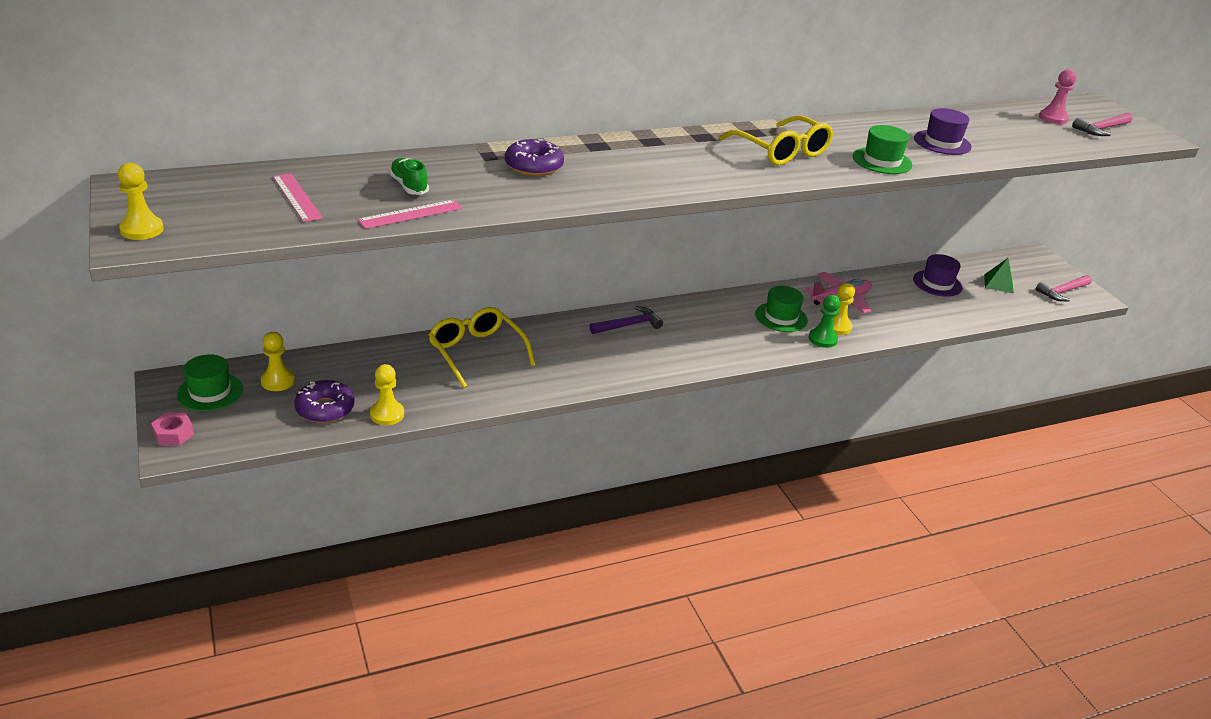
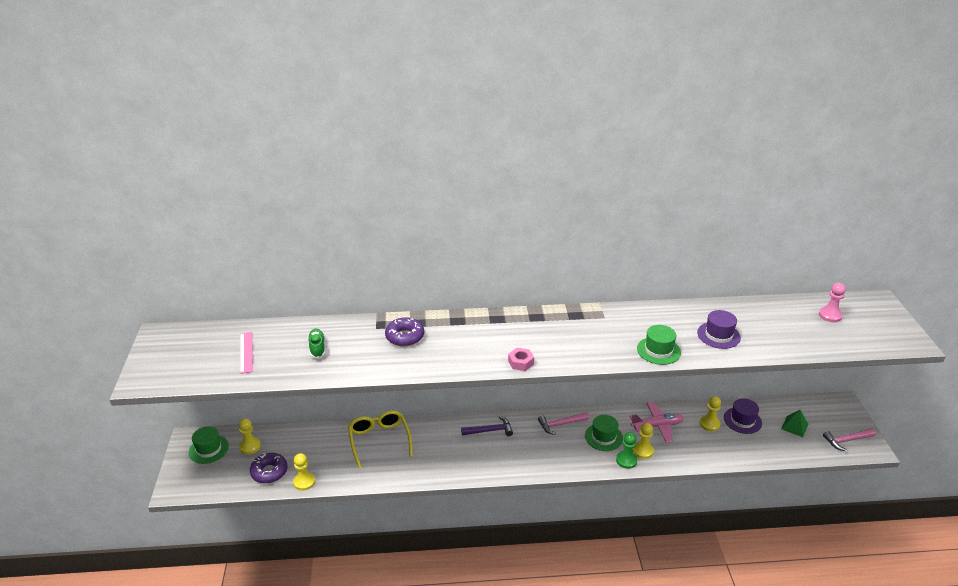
camera: 20 degrees right, 0 degrees up
(142, 230) = (149, 371): yellow pawn -> yellow pawn (709, 424)
(173, 434) = (177, 478): pink nut -> pink nut (521, 362)
(410, 214) = (306, 373): pink ruler -> none
(781, 151) = (586, 335): yellow glasses -> none
(1101, 129) = (866, 330): pink hammer -> pink hammer (560, 424)

